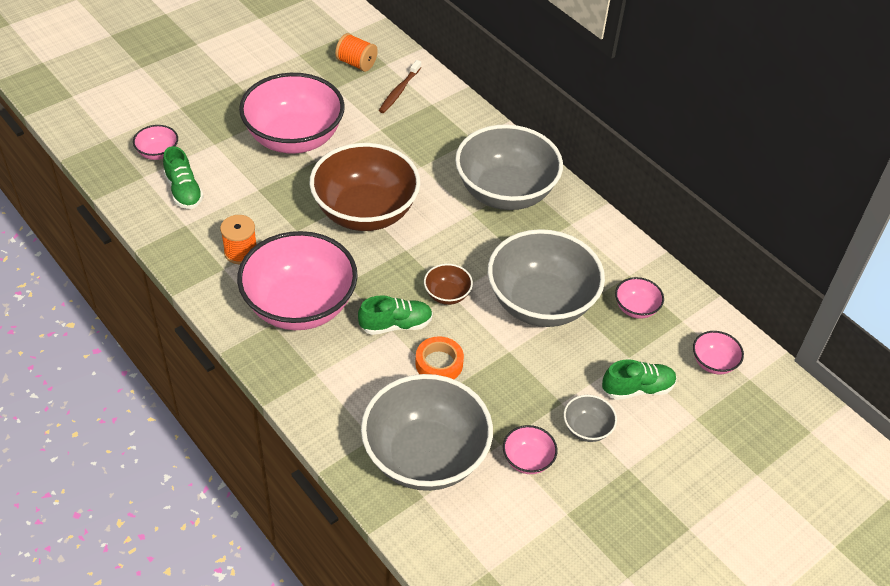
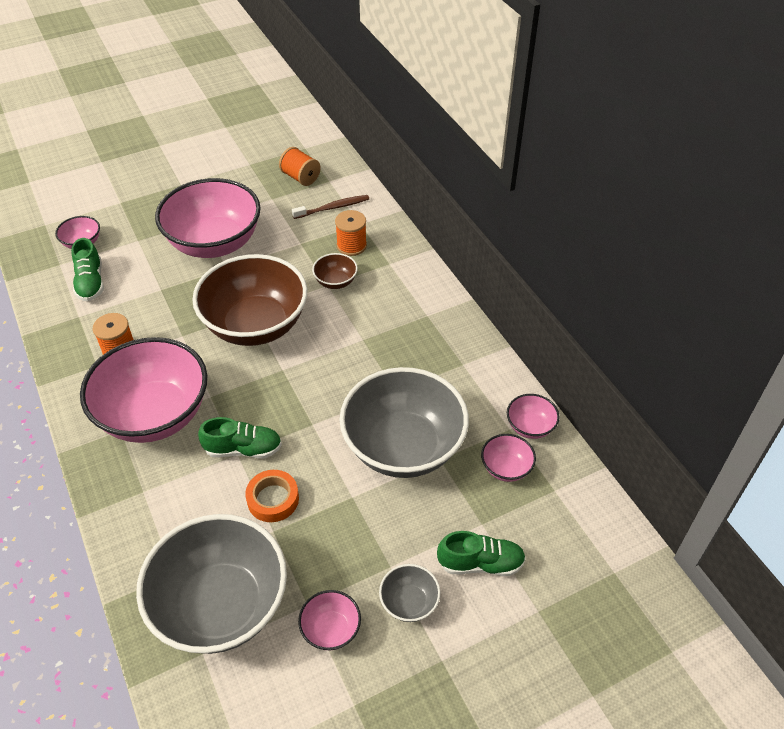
camera: 15 degrees right, 0 degrees up
(399, 91) = (332, 208): brown toothbrush -> brown toothbrush turned 150 degrees counterclockwise
(431, 126) = (351, 246): none -> orange spool
(447, 295) = (307, 424): brown bowl -> brown bowl (335, 282)
(505, 192) = (404, 322): grey bowl -> none
(713, 363) = (577, 546): pink bowl -> pink bowl (530, 427)

